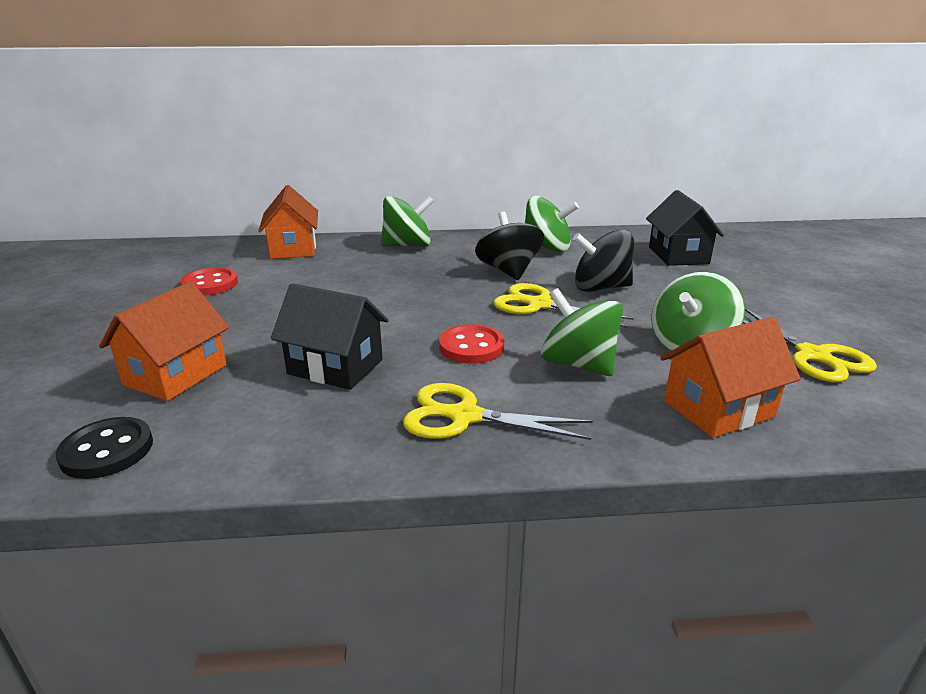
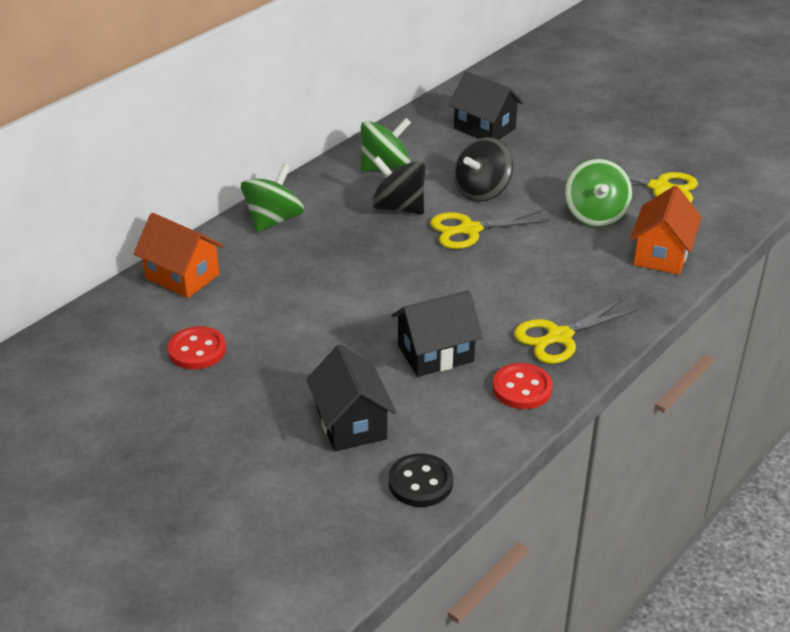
camera: 45 degrees left, 10 degrees up
(176, 375) = (351, 423): orange house -> black house
(471, 347) = (485, 289): red button -> red button (522, 388)
(578, 364) = (561, 265): green spinning top -> none

